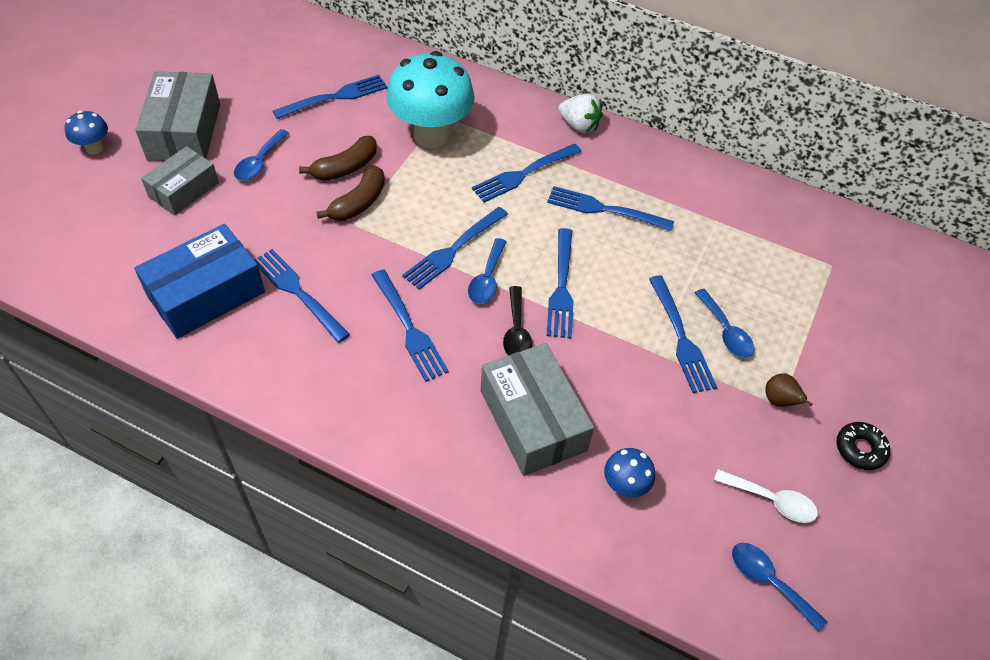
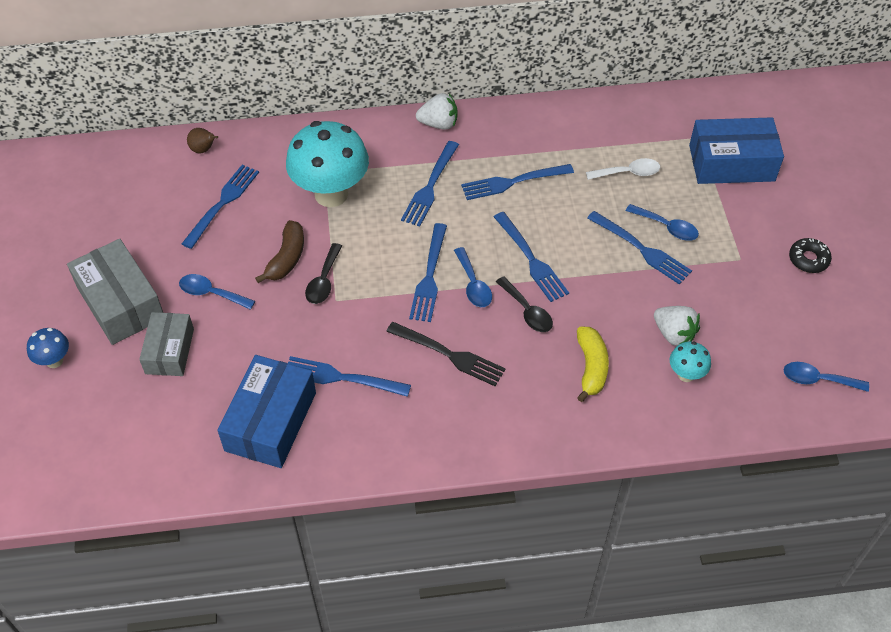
camera: 30 degrees left, 0 degrees up
(259, 162) = (211, 293): blue spoon -> blue spoon turned 120 degrees clockwise
(358, 203) = (323, 281): brown banana -> black spoon
(409, 328) = (449, 355): blue fork -> black fork
(532, 420) = (591, 367): grey box -> yellow banana
(624, 486) = (686, 374): blue mushroom -> turquoise mushroom
(645, 438) = (674, 334): none -> white strawberry
(771, 500) = (781, 326): white spoon -> white spoon (628, 173)
(779, 401) = (737, 256): brown pear -> brown pear (203, 150)
(848, 307) = (731, 163): none -> blue box

